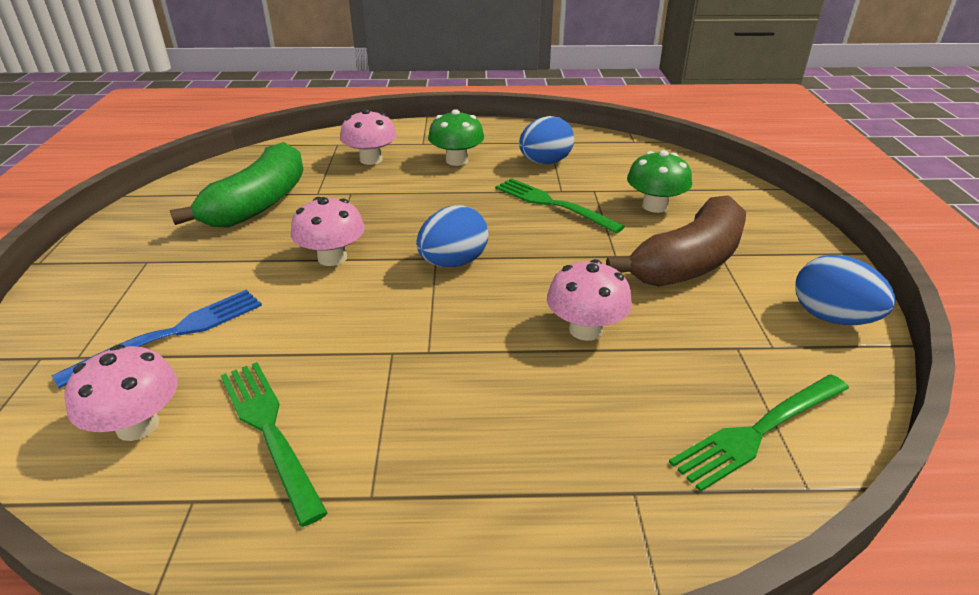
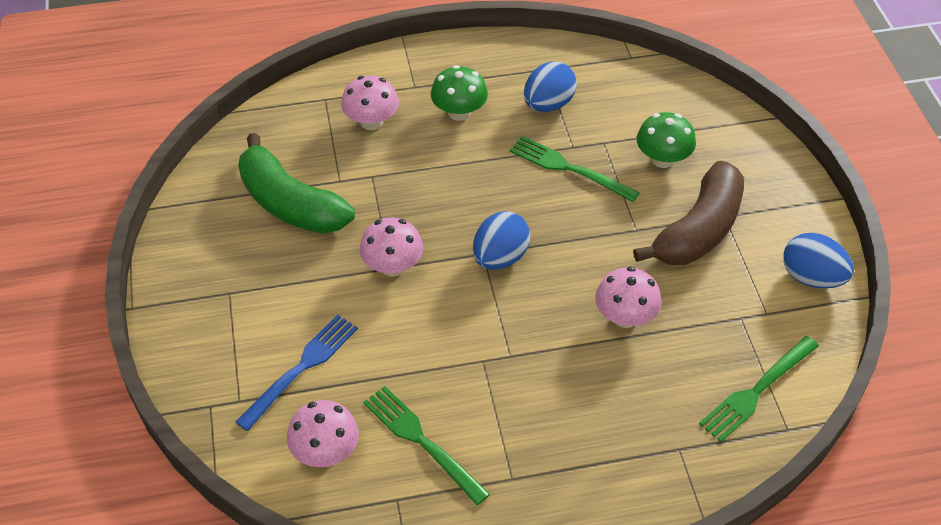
camera: 10 degrees left, 15 degrees up
(259, 203) = (290, 203): green banana -> green banana turned 120 degrees clockwise

